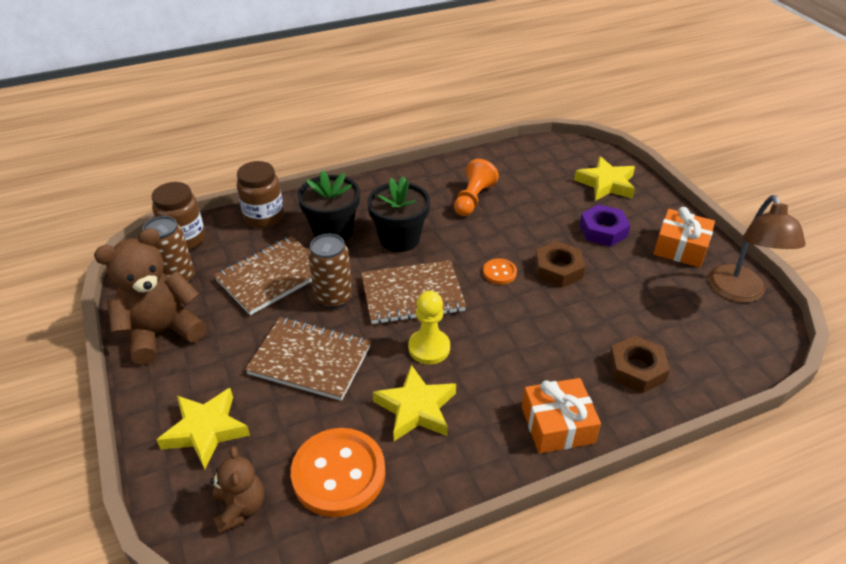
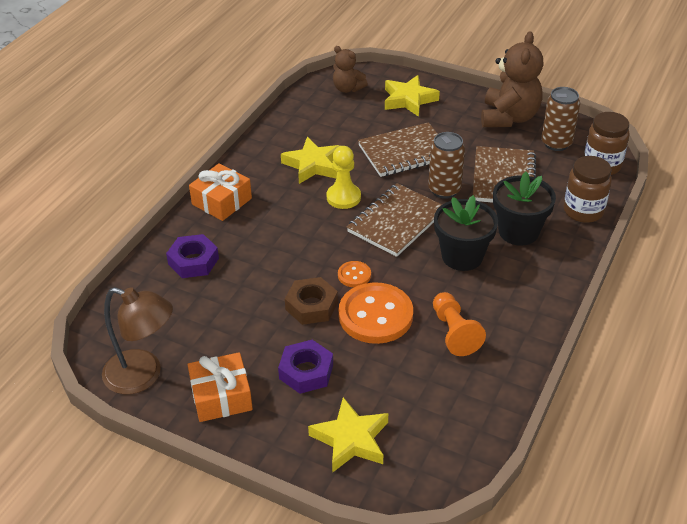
camera: 140 degrees right, 0 degrees up
(338, 473) = (319, 121): orange button -> orange button (375, 315)
(636, 369) = (193, 261): brown nut -> purple nut
(739, 293) = (143, 376): brown lamp -> brown lamp turned 150 degrees clockwise

